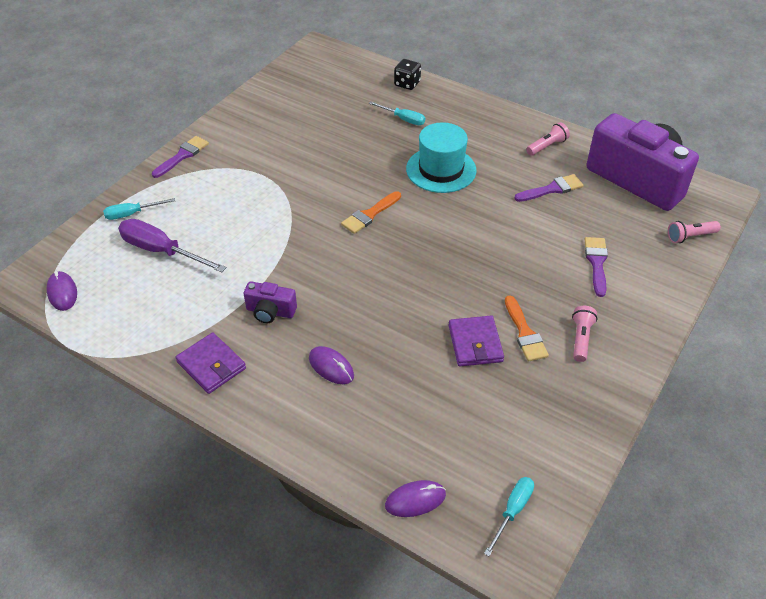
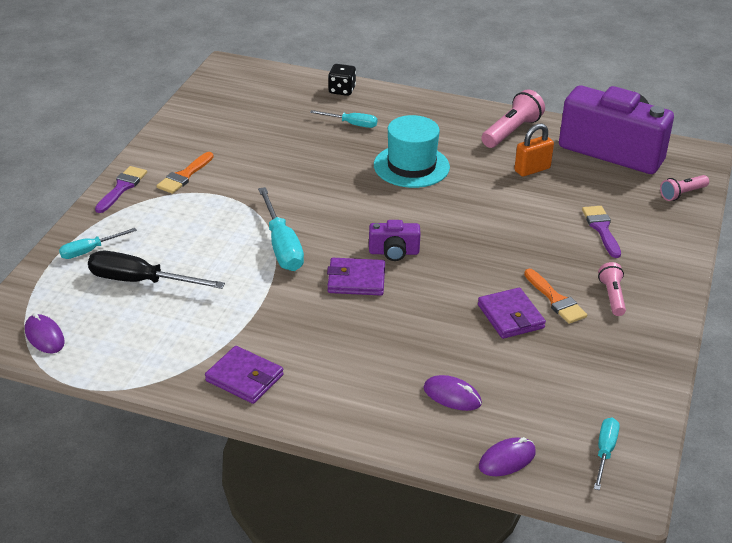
camera: 15 degrees left, 10 degrees down
(161, 251) = (140, 281): purple screwdriver -> black screwdriver
(270, 311) = (286, 320): purple camera -> purple camera (394, 252)
(295, 234) = (281, 246): none -> turquoise screwdriver
(331, 367) = (372, 359): purple mouse -> purple mouse (452, 396)
(347, 280) = (356, 280): none -> purple wallet
(369, 214) = (354, 217): orange brush -> orange brush (184, 176)
(547, 146) = (511, 131): pink flashlight -> pink flashlight, size x1.60
(552, 189) = (532, 169): purple brush -> orange padlock

